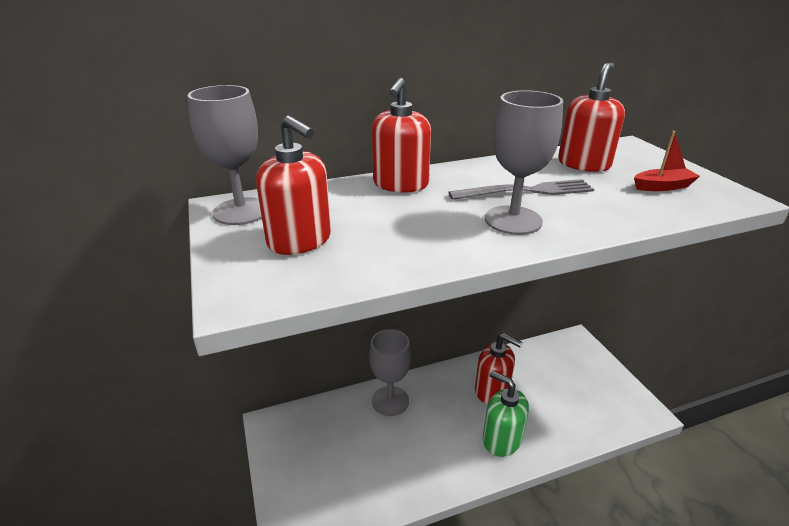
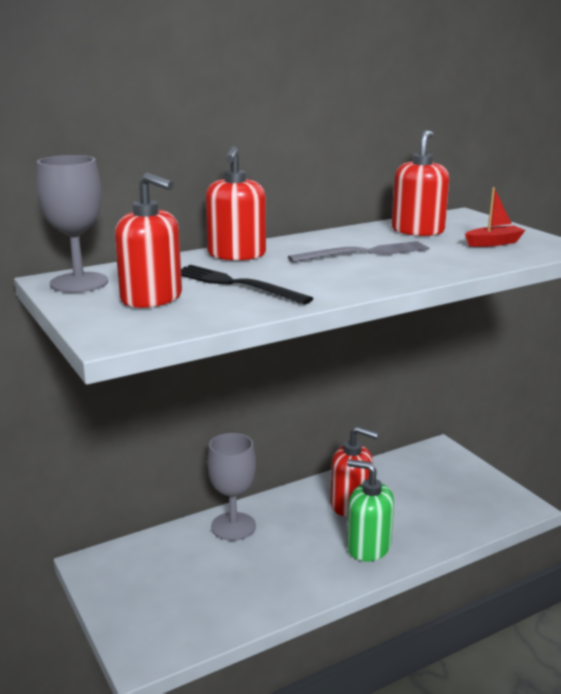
camera: 10 degrees left, 10 degrees down
(388, 226) = (235, 284): none -> black fork
(513, 220) = (355, 273): grey goblet -> none

